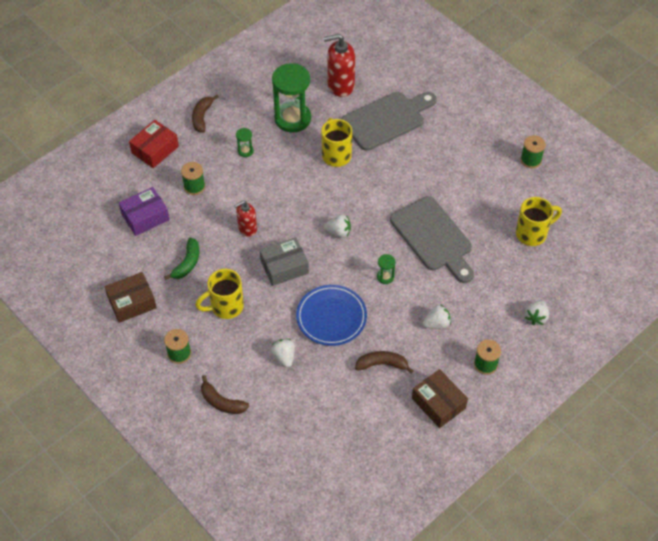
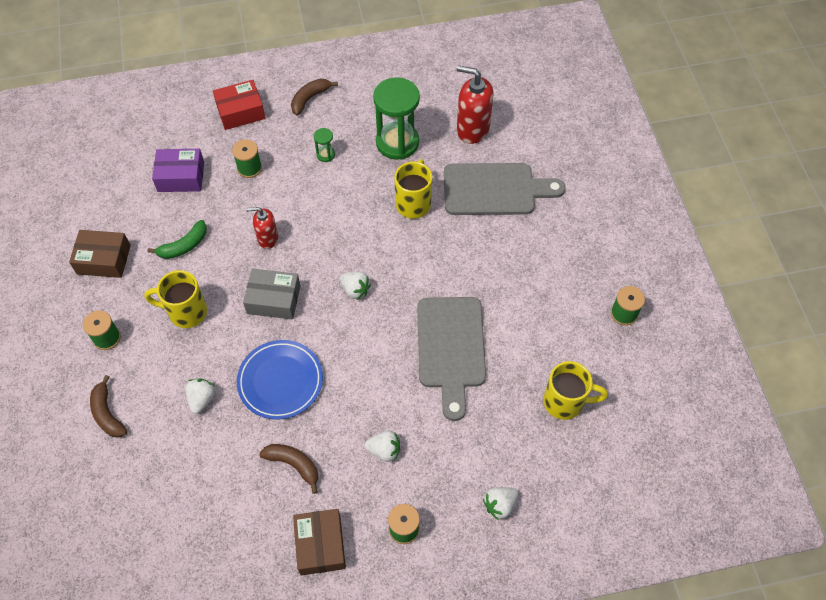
camera: 30 degrees right, 5 degrees up
(385, 277) = (368, 366): green hourglass -> none

